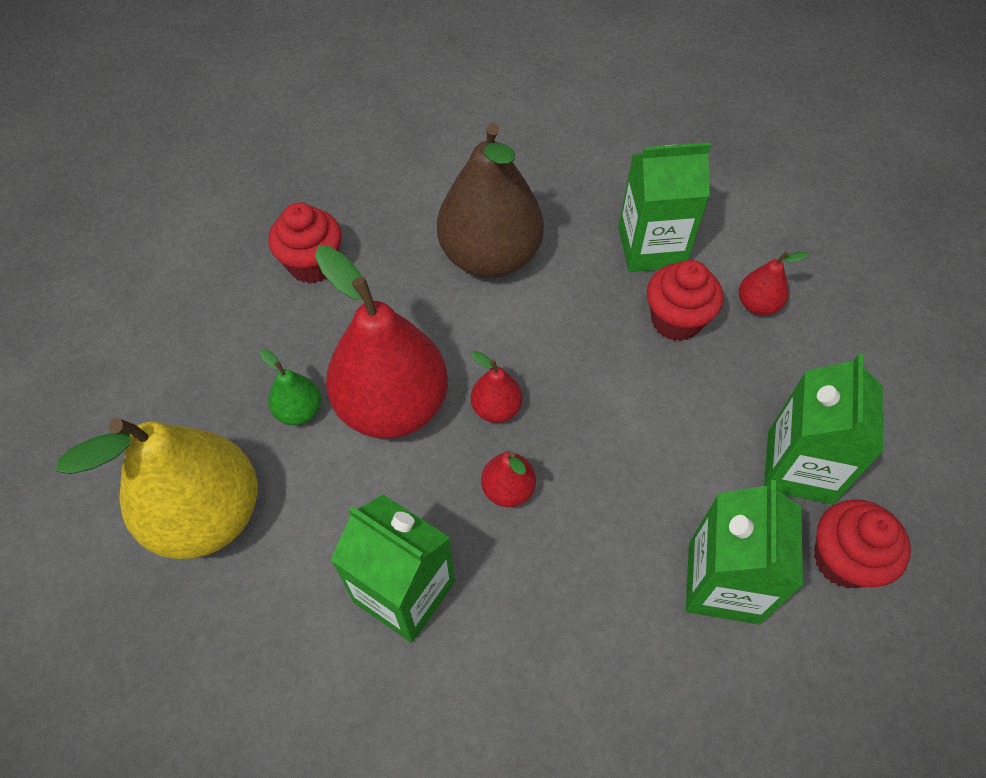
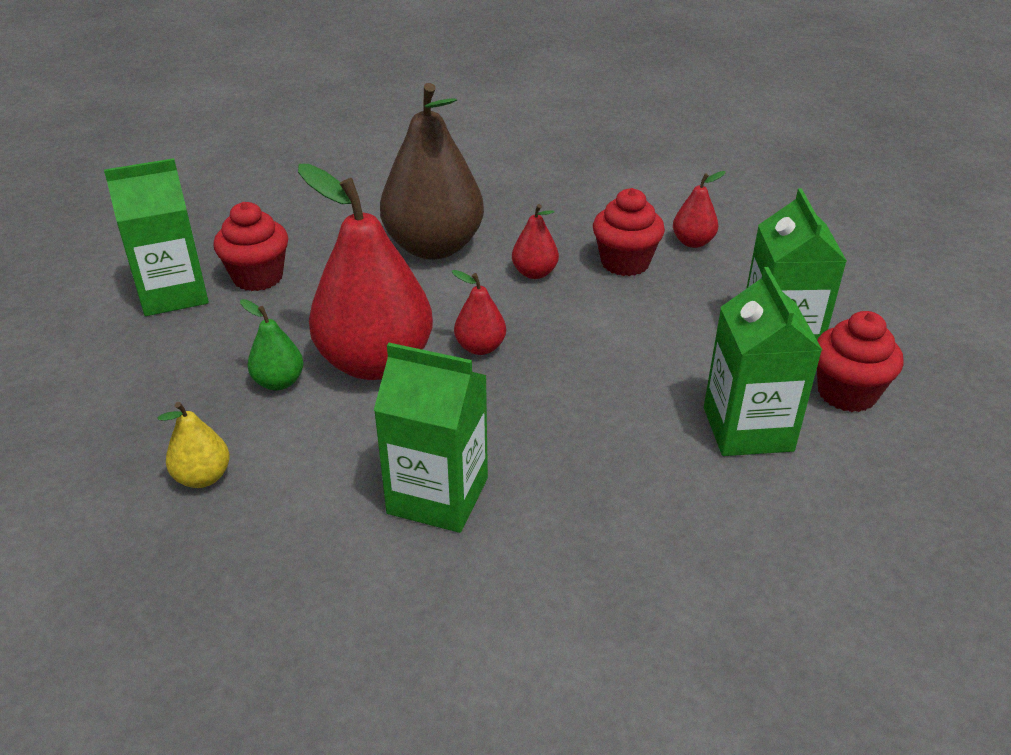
camera: 15 degrees left, 20 degrees down
(207, 515) = (203, 477): yellow pear -> yellow pear, size x0.44
(508, 489) = (514, 402): red pear -> red pear (534, 273)
(651, 247) = (582, 220): green carton -> green carton (173, 293)

